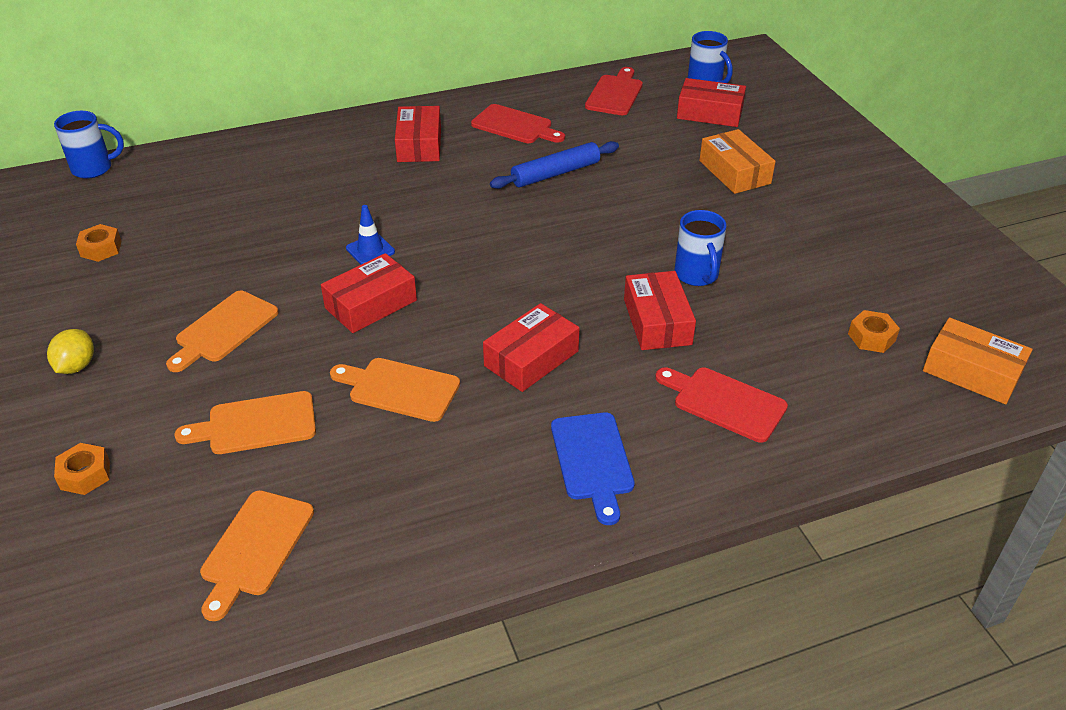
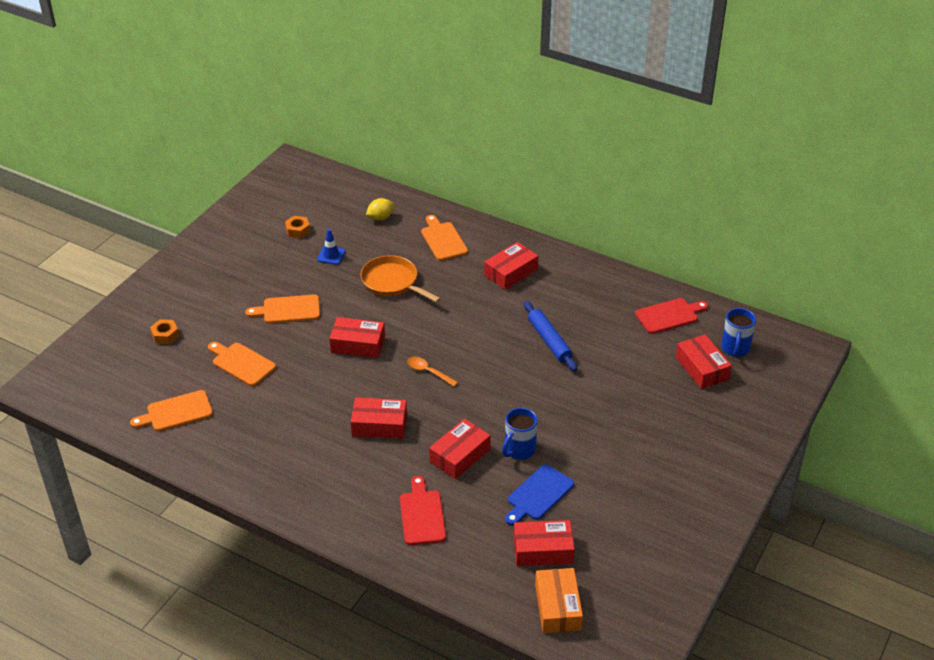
camera: 50 degrees right, 0 degrees up
(76, 366) = (219, 284): yellow lemon -> yellow lemon (380, 218)
(94, 168) = (351, 181): blue mug -> none
(309, 225) = (392, 282): none -> orange pan
(370, 250) = (398, 316): blue traffic cone -> blue traffic cone (331, 255)
(399, 388) = (310, 393): orange cutting board -> orange cutting board (443, 240)
(492, 275) = (428, 372): none -> orange spoon
(515, 126) = (577, 296): red cutting board -> none
(555, 173) = (549, 341): blue rolling pin -> blue rolling pin turned 45 degrees clockwise
(592, 461) = (330, 488): blue cutting board -> blue cutting board (538, 494)
(734, 172) = (645, 413): orange box -> none
(871, 337) = (543, 550): orange nut -> red box

